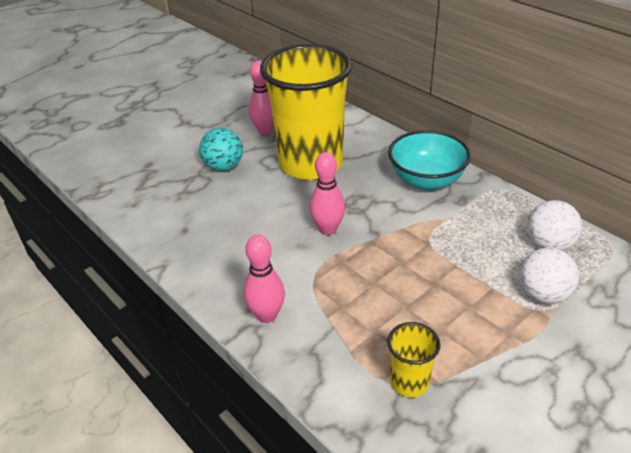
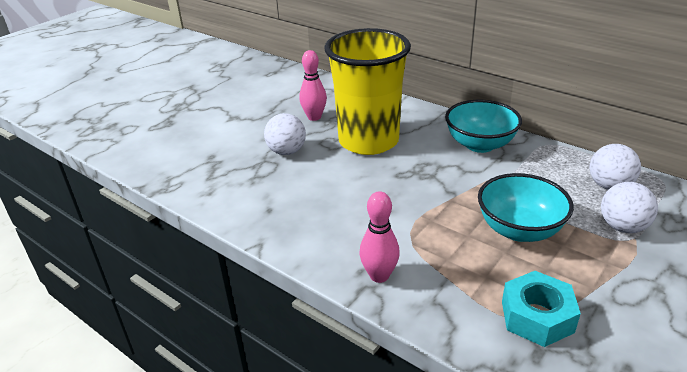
camera: 10 degrees left, 5 degrees down
(224, 167) = (286, 151): turquoise ball -> white ball
(328, 229) = (407, 194): pink bowling pin -> none
(409, 382) = (537, 316): yellow cup -> turquoise nut
(429, 284) = (519, 230): none -> turquoise bowl

